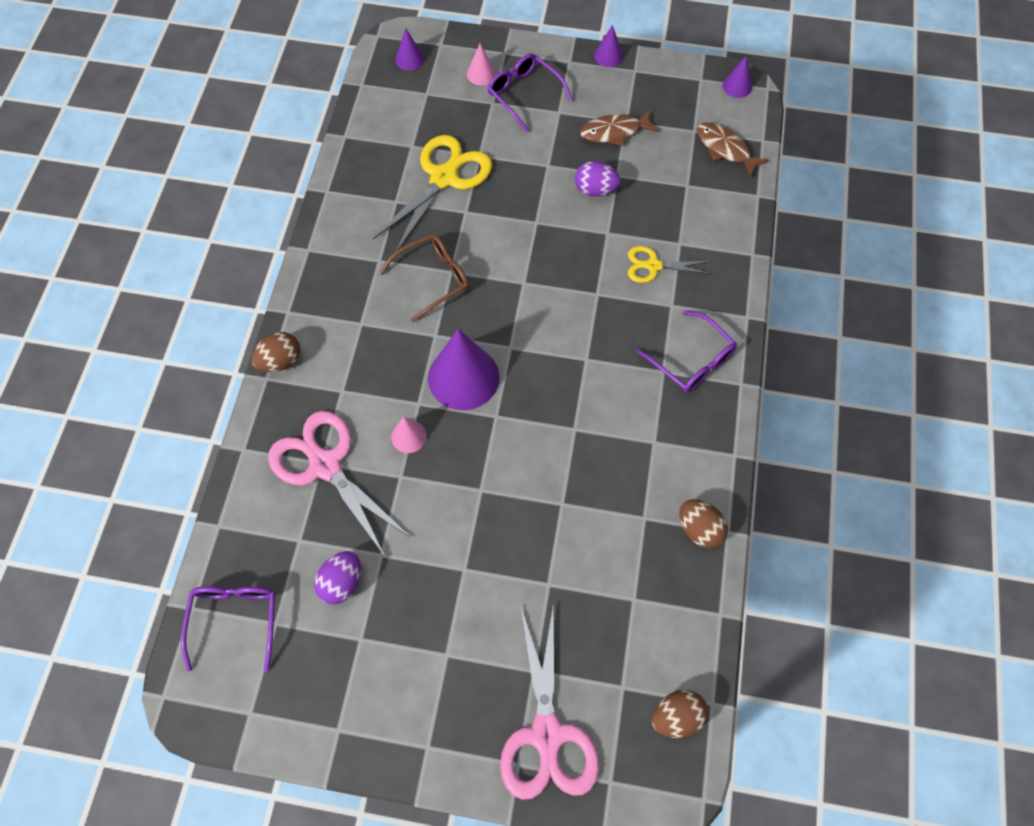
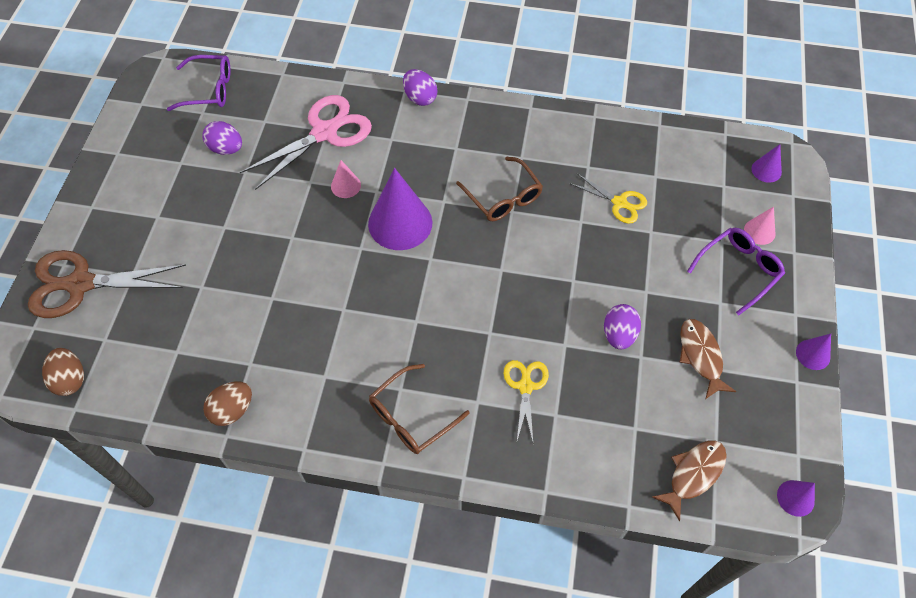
camera: 90 degrees right, 5 degrees down
(280, 361) = (420, 98): brown egg -> purple egg
(444, 178) = (619, 203): yellow scissors -> yellow scissors, size x0.55
(547, 734) = (81, 284): pink scissors -> brown scissors
(692, 360) = (411, 417): purple glasses -> brown glasses

